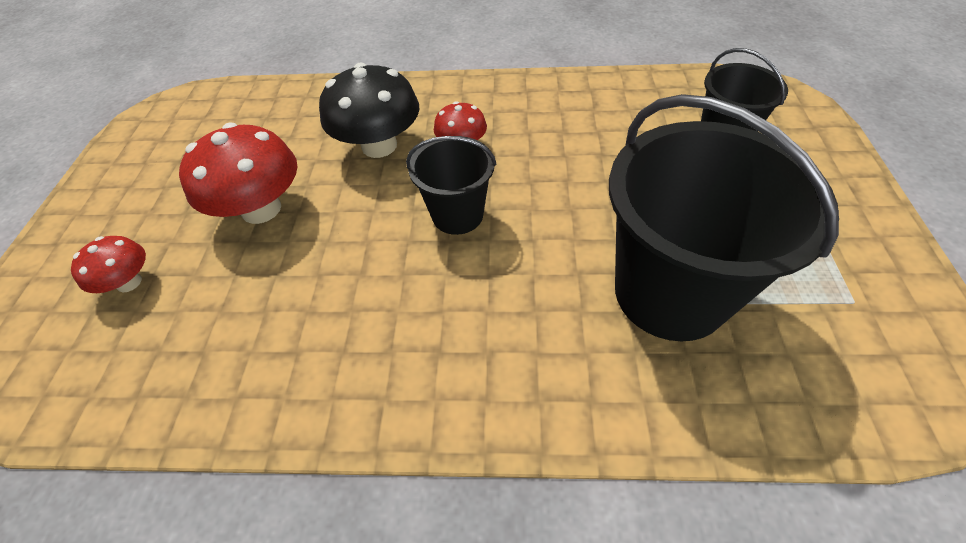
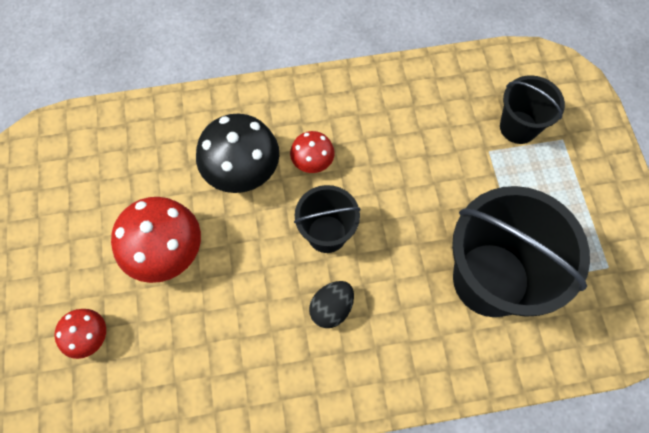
camera: 15 degrees left, 15 degrees up
(439, 295) = (331, 308): none -> black egg

